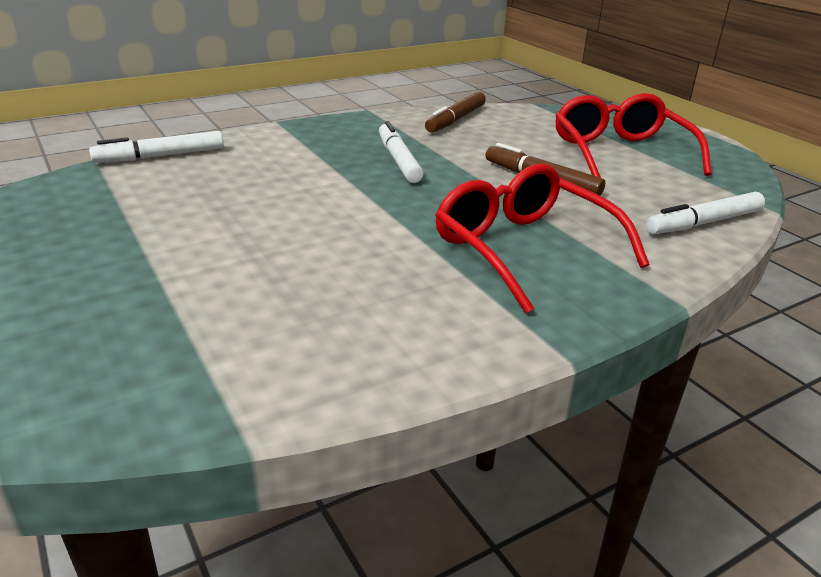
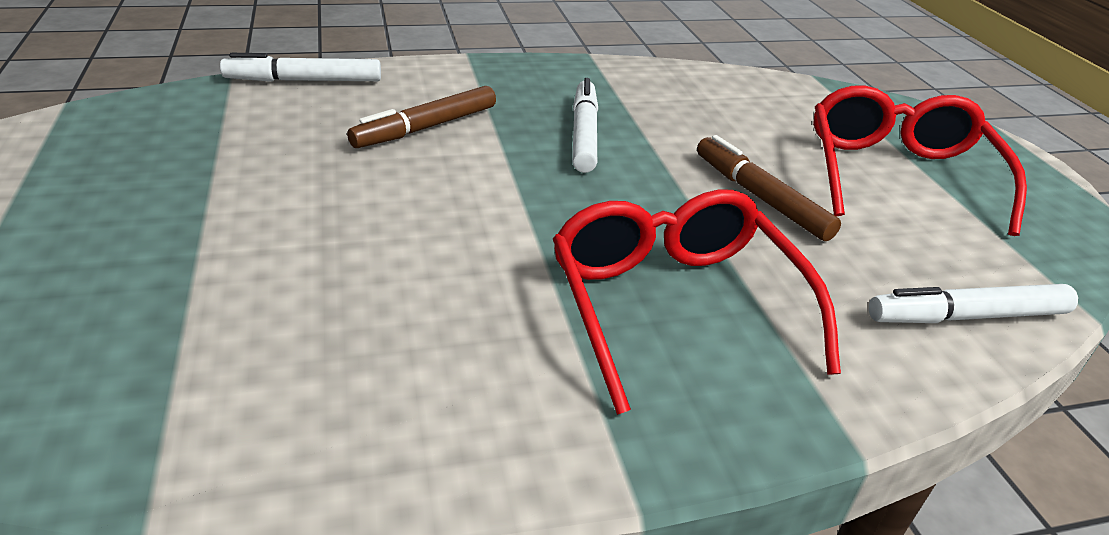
camera: 15 degrees right, 5 degrees up
(455, 119) = (692, 85): brown marker -> brown marker (425, 127)

